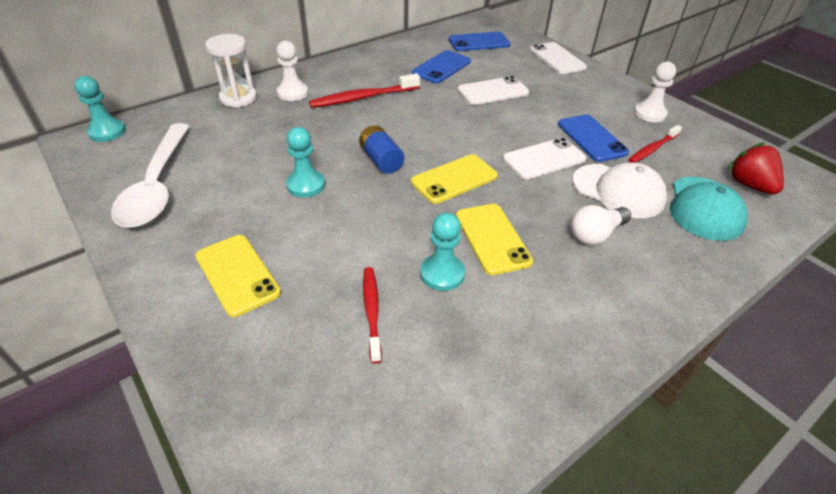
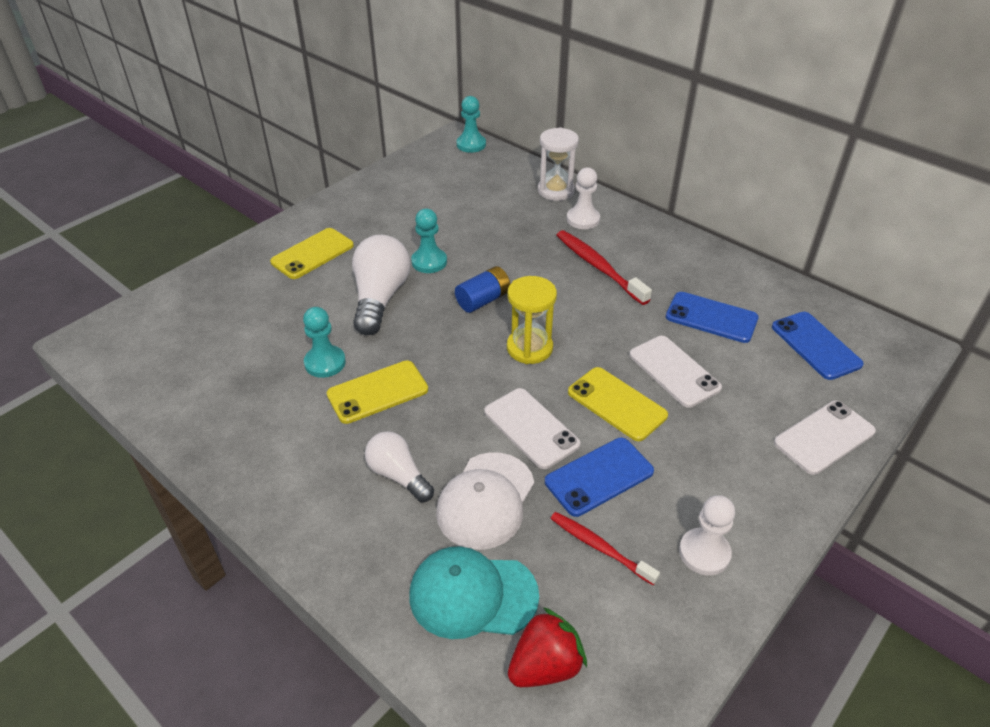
camera: 80 degrees right, 0 degrees up
(157, 185) = (407, 189): white spoon -> none
(350, 224) = (380, 298): none -> white light bulb
(372, 311) = (279, 328): red toothbrush -> none
(453, 146) = (529, 348): none -> yellow hourglass
(454, 179) = (467, 355): yellow phone -> yellow phone (617, 404)

